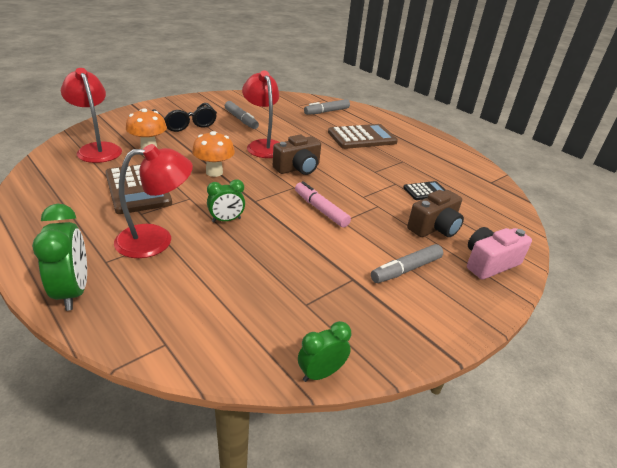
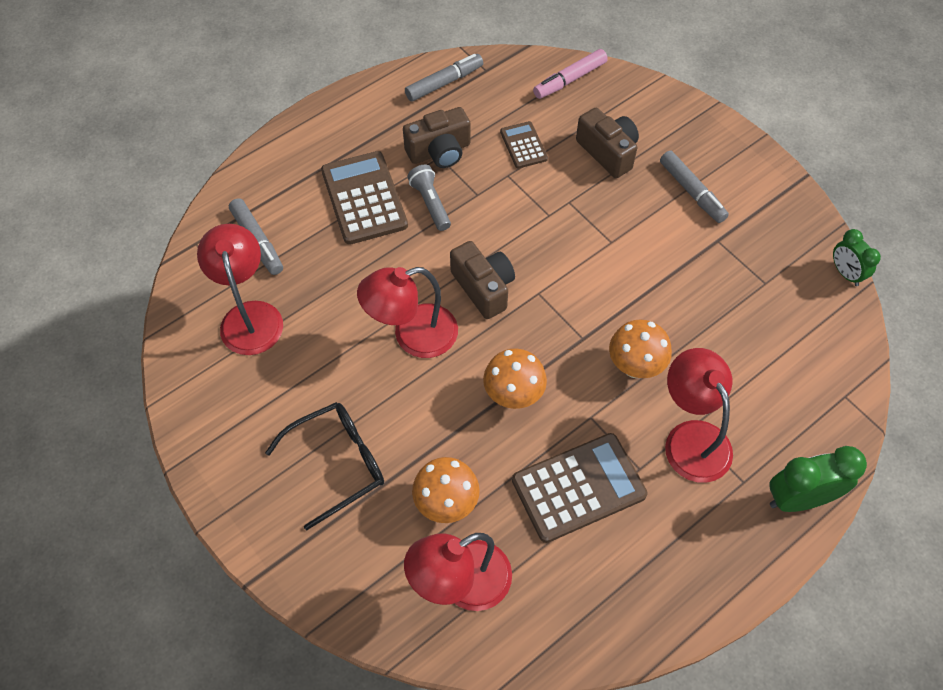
camera: 85 degrees left, 25 degrees up
(226, 220) = (635, 367): green clock -> orange mushroom
(241, 120) = (310, 376): grey marker -> grey marker (444, 83)
(279, 108) = (249, 316): none -> red lamp
(320, 209) = (590, 264): pink marker -> pink marker (569, 80)
(363, 156) = (430, 203): none -> grey flashlight
(407, 161) = (439, 151): none -> brown camera
(425, 191) = (523, 145): black calculator -> brown calculator
(489, 263) = (664, 118): pink camera -> none

